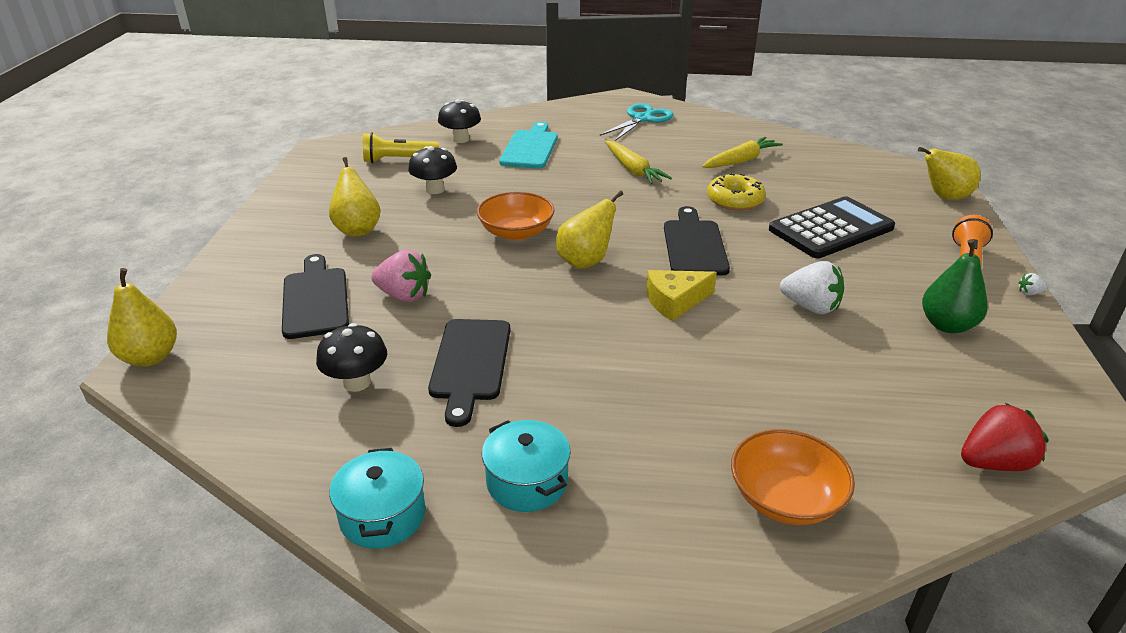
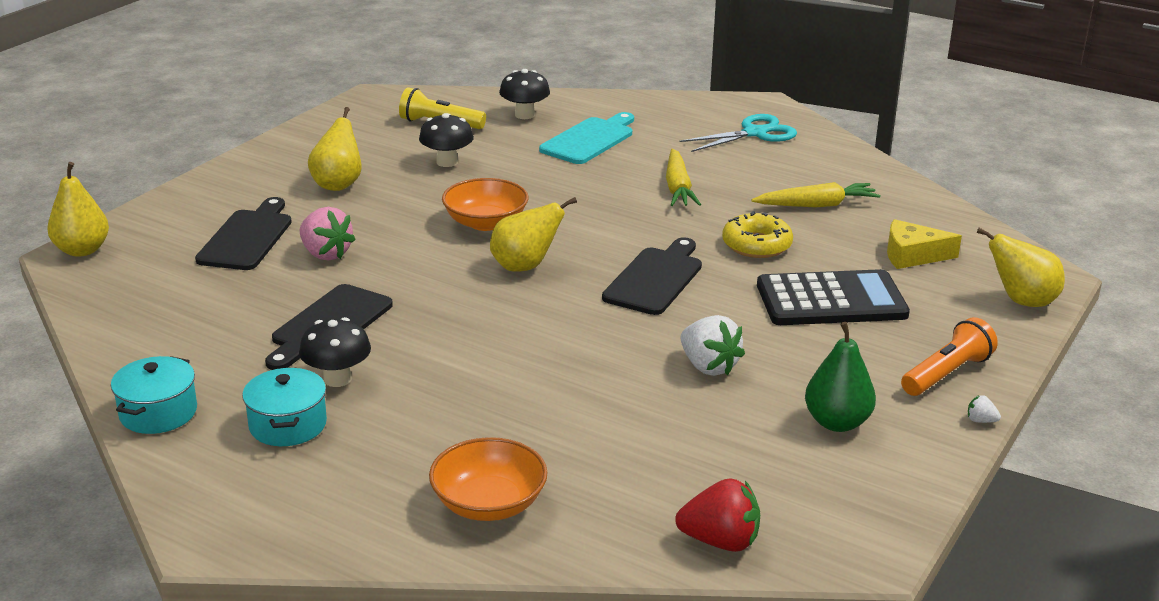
camera: 25 degrees right, 5 degrees down
(357, 382) = (223, 314): black mushroom -> black mushroom (337, 379)
(675, 301) = (574, 325): yellow cheese -> yellow cheese (912, 255)

